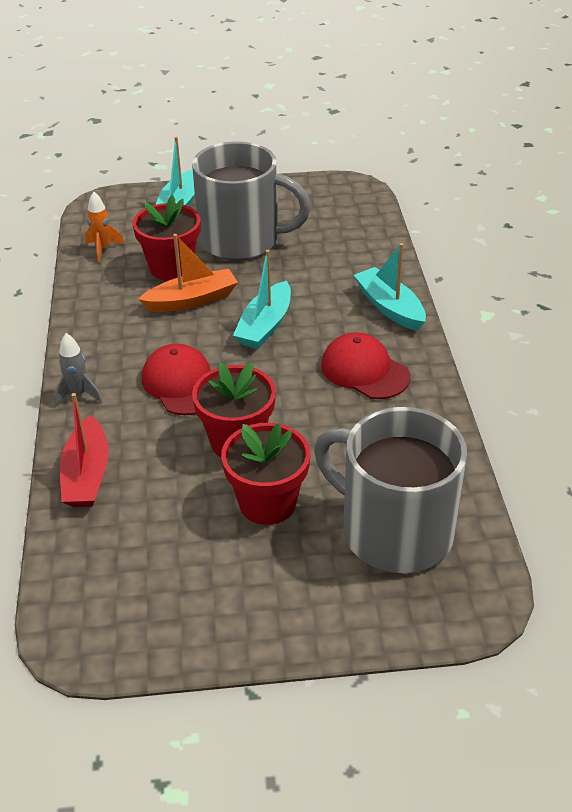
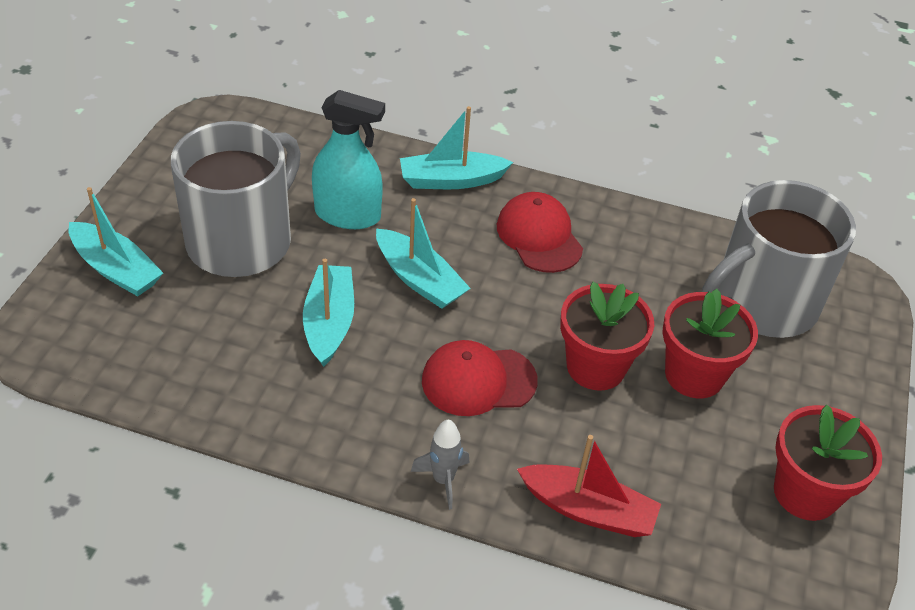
camera: 70 degrees left, 5 degrees up
(103, 249) = (153, 372): orange rocket -> none
(171, 268) = (248, 319): red flower pot -> red flower pot (805, 492)
(192, 300) = (329, 322): orange boat -> turquoise boat
(306, 273) = (348, 215): none -> turquoise spray bottle
(364, 371) = (539, 236): red cap -> red cap turned 90 degrees clockwise

